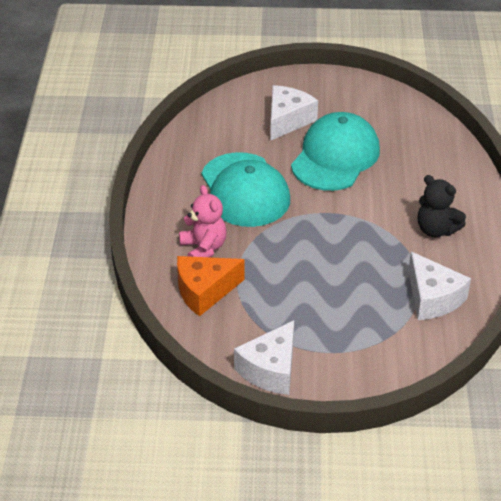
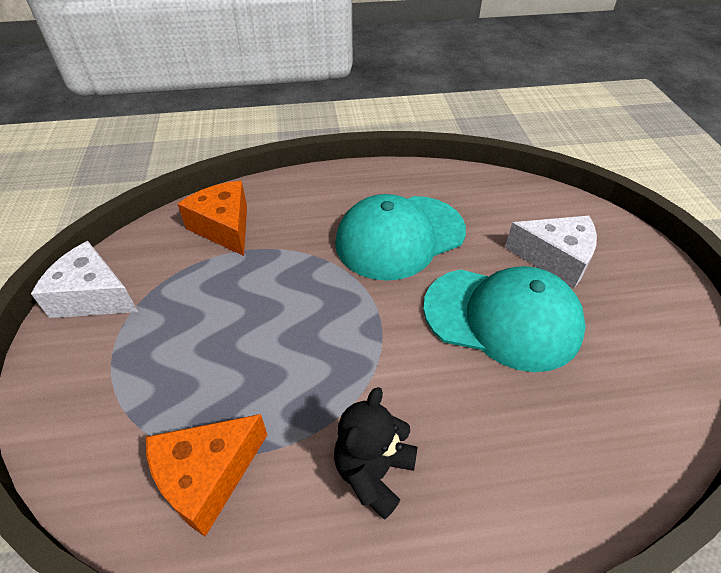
camera: 80 degrees right, 5 degrees up
(203, 248) = (292, 217): pink teddy bear -> none
(432, 298) = (207, 477): white cheese -> orange cheese

